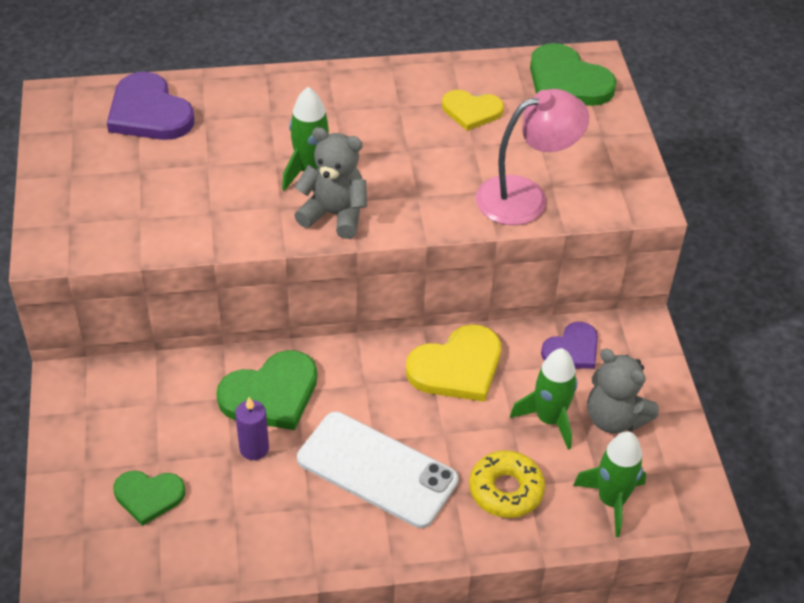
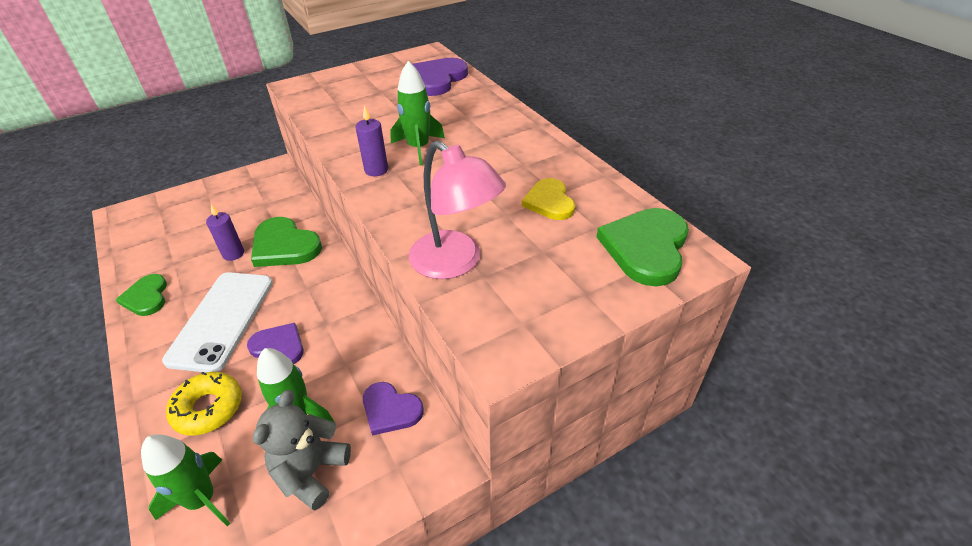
camera: 70 degrees right, 5 degrees down
(148, 496) = (187, 224): green heart -> green heart (146, 297)
(334, 214) = (376, 170): grey teddy bear -> purple candle
(447, 422) = (279, 346): none -> purple heart
(457, 367) = (341, 335): yellow heart -> none

